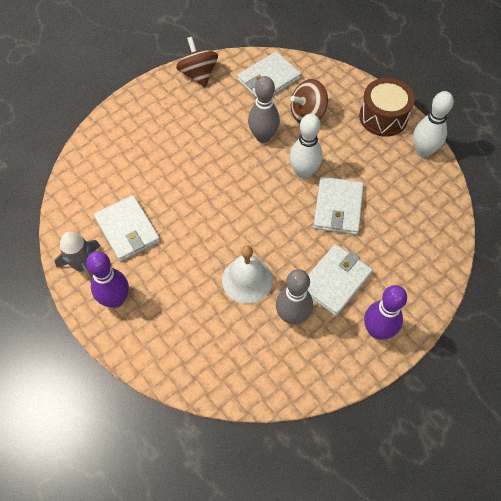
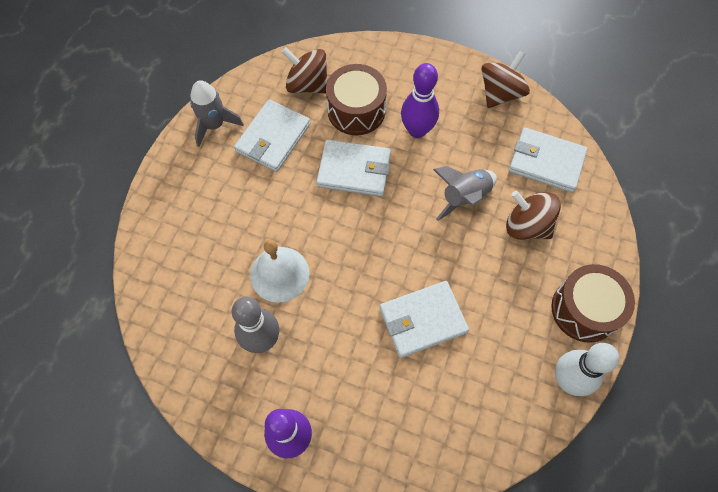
camera: 60 degrees right, 5 degrees up
(98, 184) = (307, 84): none -> brown spinning top
(115, 299) = (194, 171): purple bowling pin -> purple bowling pin (417, 130)
(146, 164) = (356, 110): none -> brown drum
(263, 137) = (464, 197): grey bowling pin -> grey rocket
(304, 172) = (446, 261): white bowling pin -> none
(335, 281) = (328, 362): white wallet -> white wallet (354, 170)

